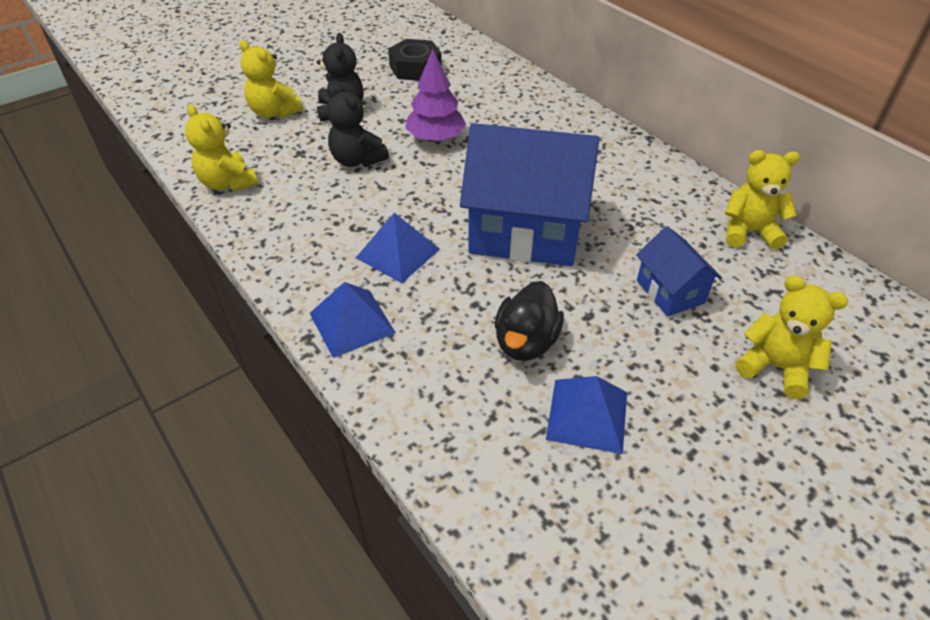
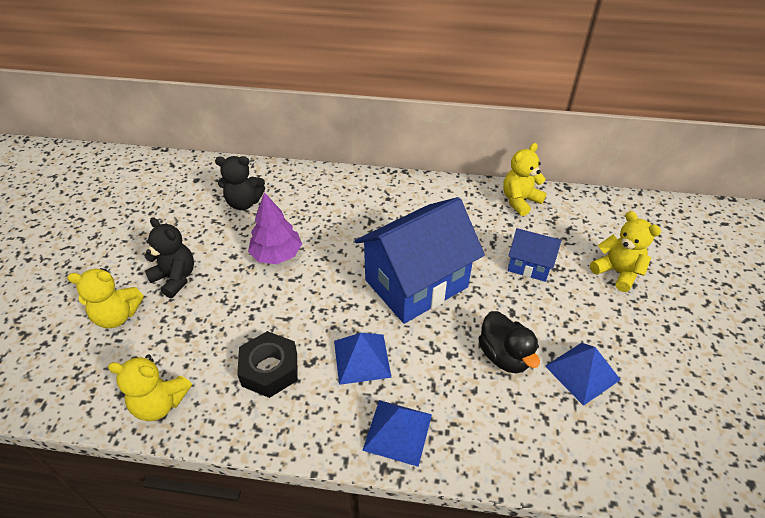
camera: 45 degrees left, 0 degrees up
(357, 160) = (242, 310): black teddy bear -> black teddy bear (244, 203)
(415, 68) = (189, 207): black nut -> black nut (270, 369)
(775, 367) = (617, 272): yellow teddy bear -> yellow teddy bear turned 60 degrees clockwise

